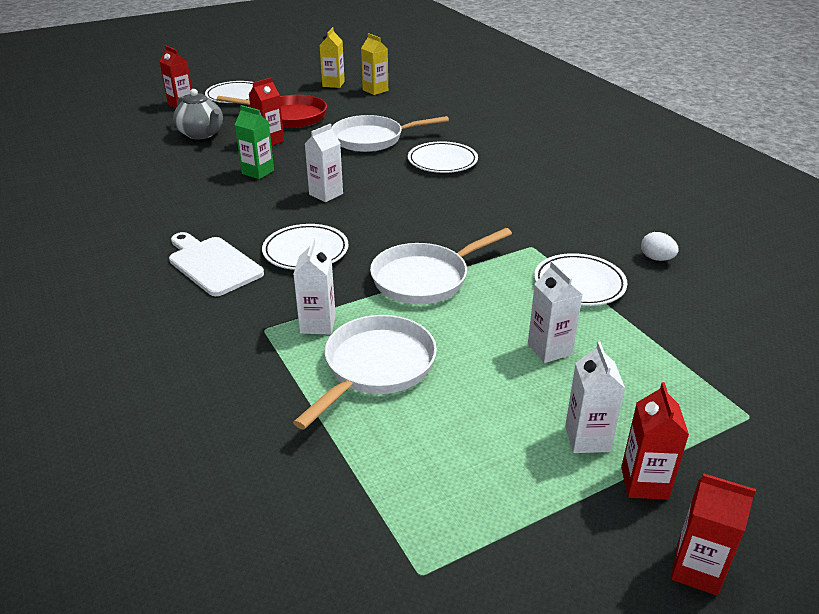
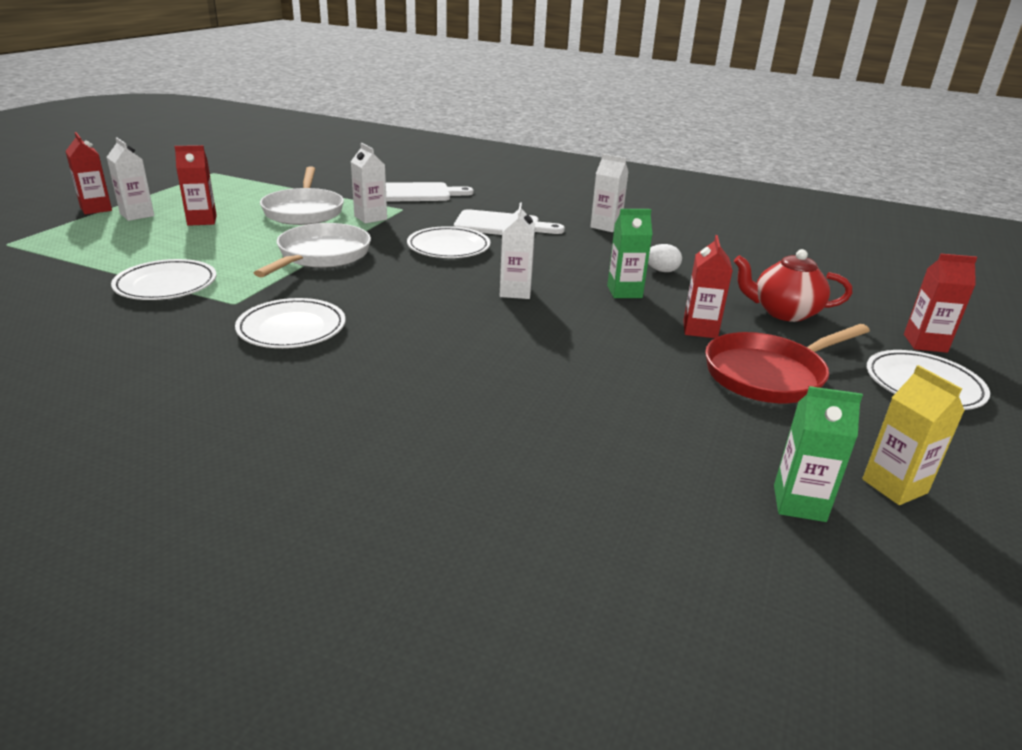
camera: 140 degrees right, 5 degrees down
(200, 360) = (417, 193): none -> white cutting board
(202, 134) = (783, 312): grey teapot -> red teapot
(372, 139) = (592, 378): white pan -> none
(375, 90) = (799, 503): yellow carton -> green carton
(442, 161) = (445, 374): white plate -> white plate (292, 329)
(549, 349) = (179, 242): white carton -> white carton (606, 226)
(656, 258) = (73, 329): white egg -> white egg (661, 271)
(696, 570) = (66, 194): red carton -> red carton (202, 220)

